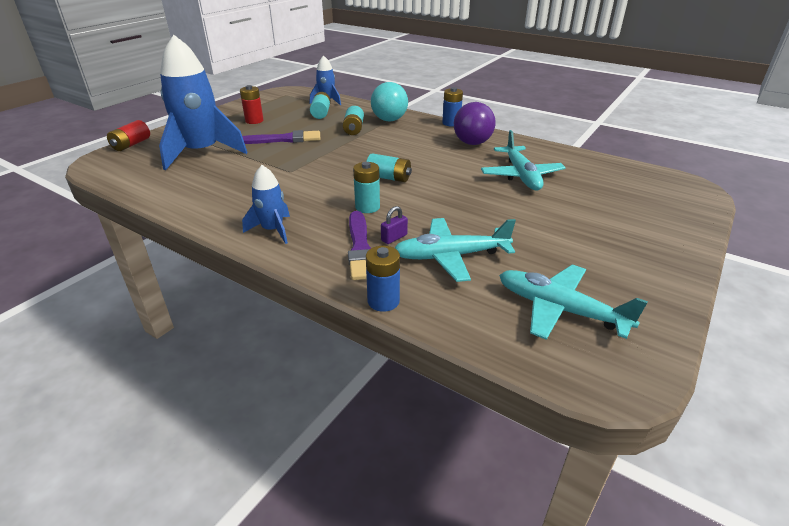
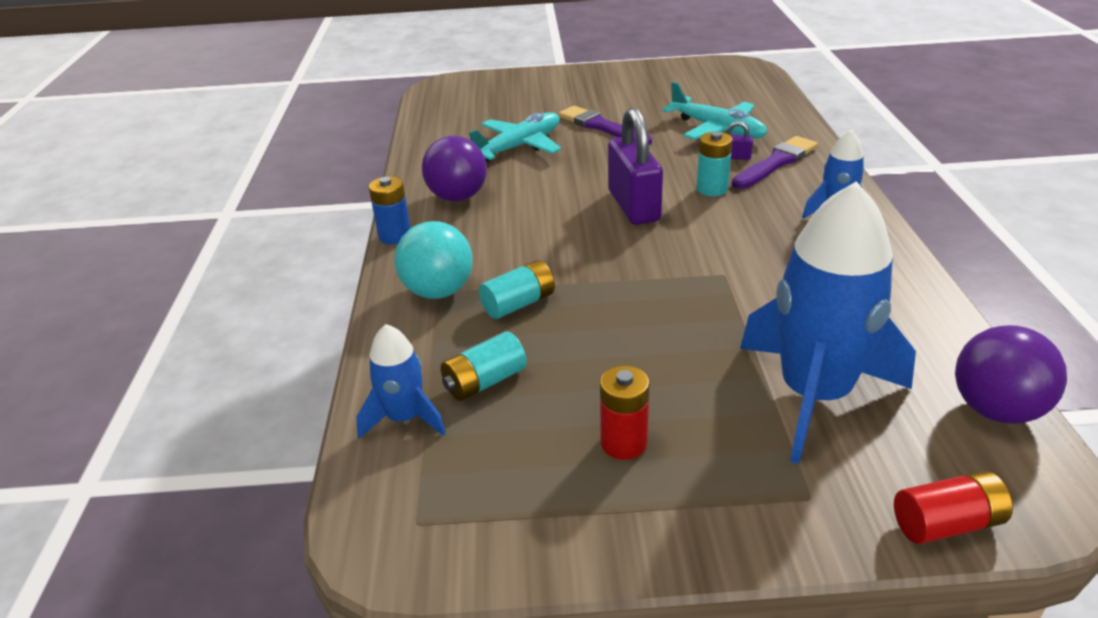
camera: 125 degrees left, 0 degrees up
(122, 177) = (996, 410): none -> purple ball
(284, 139) = (648, 345): purple brush -> purple brush (601, 127)
(383, 301) = (811, 130): blue battery -> none
(388, 178) = (633, 206): turquoise battery -> purple padlock
(560, 310) = (710, 87): turquoise plane -> none

